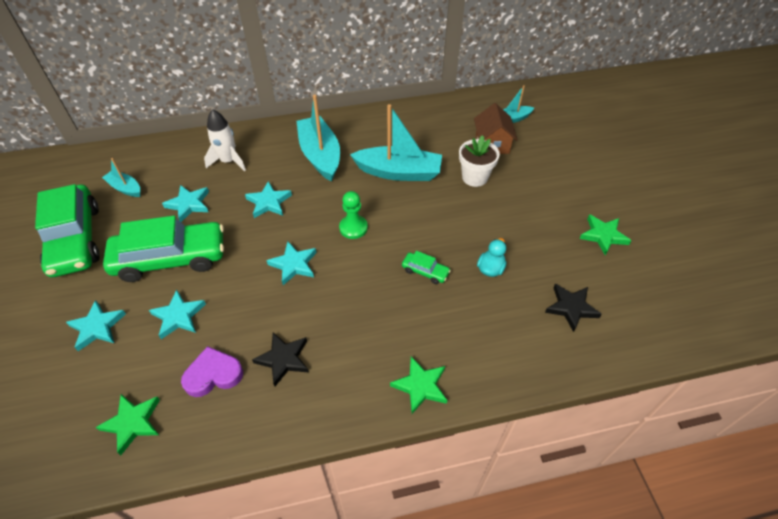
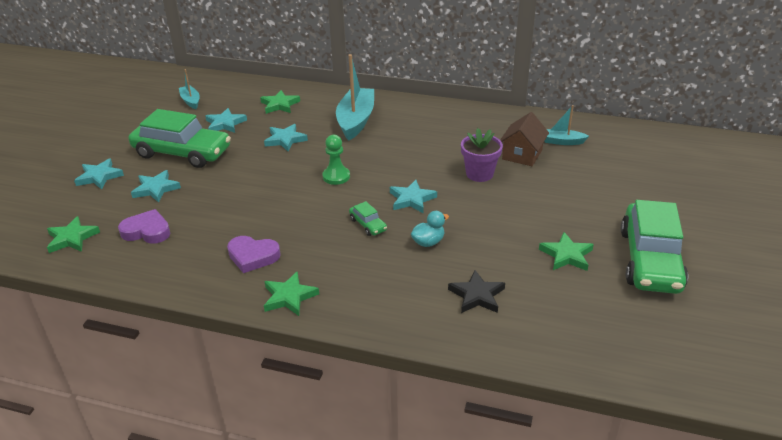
camera: 30 degrees right, 15 degrees down
(75, 239) = (131, 122): green car -> green car (650, 260)
(228, 161) = (279, 105): white rocket -> green star
(283, 359) = (203, 240): black star -> none
(293, 264) = (266, 185): turquoise star -> turquoise star (411, 199)
(349, 355) = (253, 256): none -> purple heart
(399, 172) = (412, 151): turquoise boat -> none
(474, 177) = (479, 174): white flower pot -> purple flower pot

